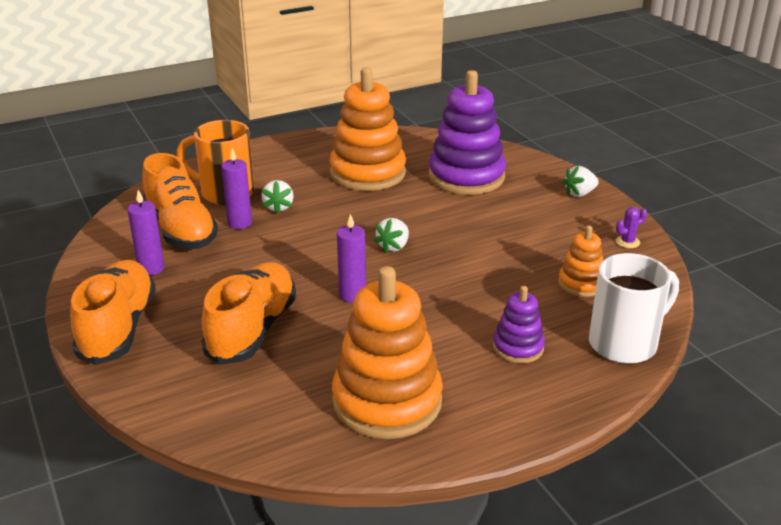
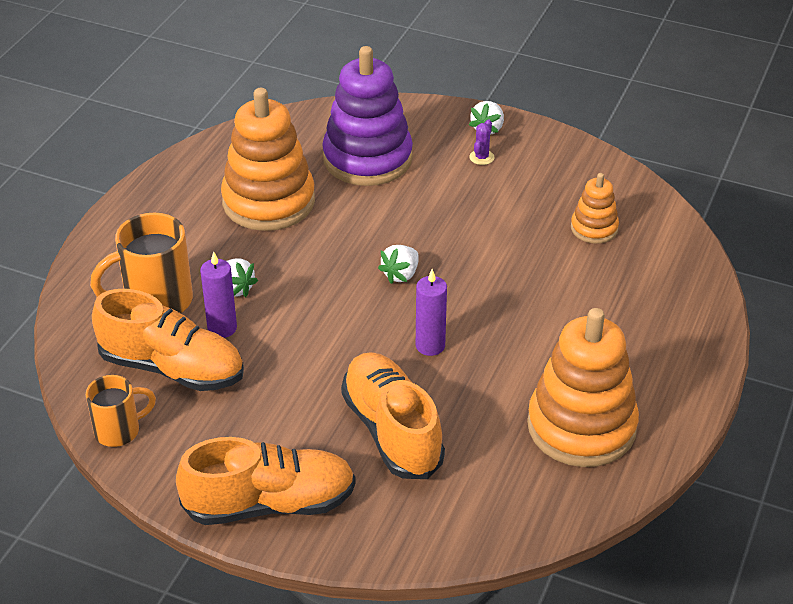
camera: 40 degrees left, 10 degrees up
(104, 245) = (119, 430): none -> orange mug
(118, 328) = (270, 504): orange shoe -> orange shoe turned 120 degrees clockwise
(151, 268) = (208, 427): purple candle -> none
(393, 247) = (401, 275): white strawberry -> white strawberry turned 45 degrees clockwise
(518, 347) = (616, 318): purple stacking toy -> none
(625, 343) = (685, 268): white mug -> none
(627, 242) = (582, 164): purple cactus -> purple cactus (481, 157)

